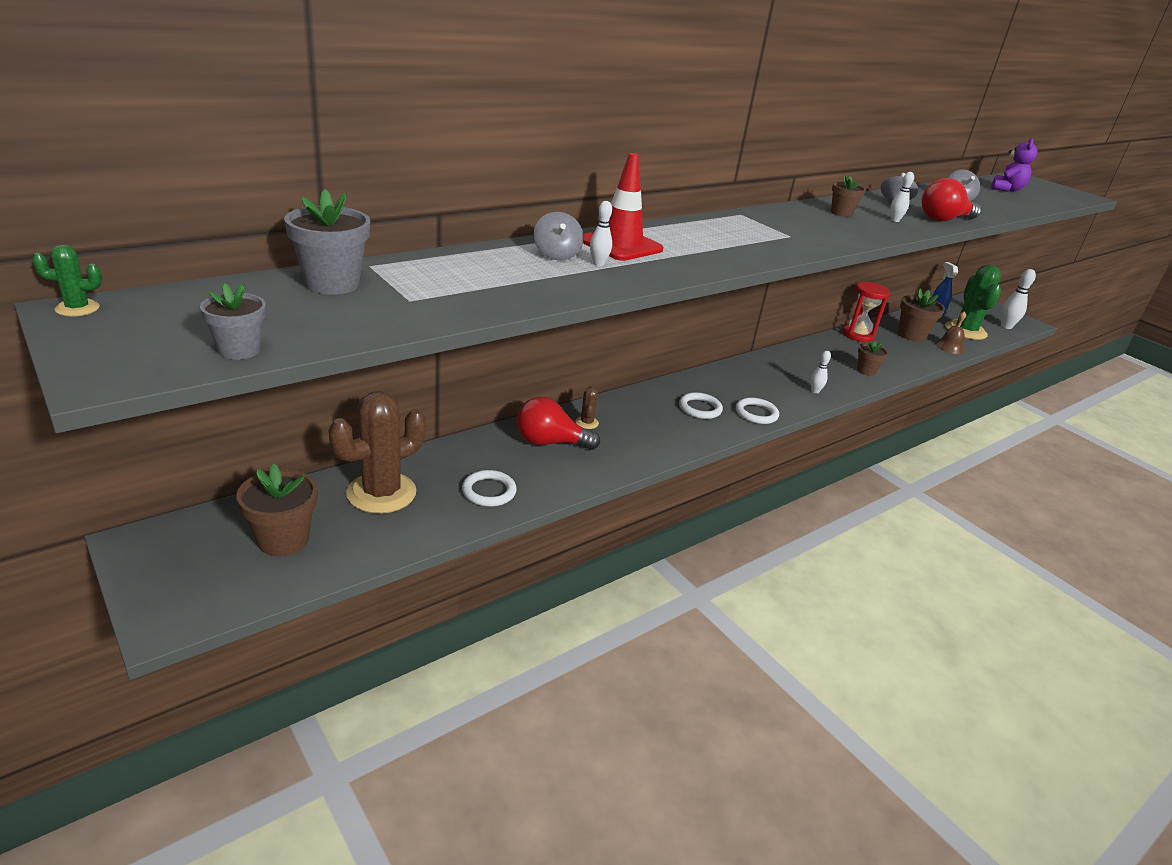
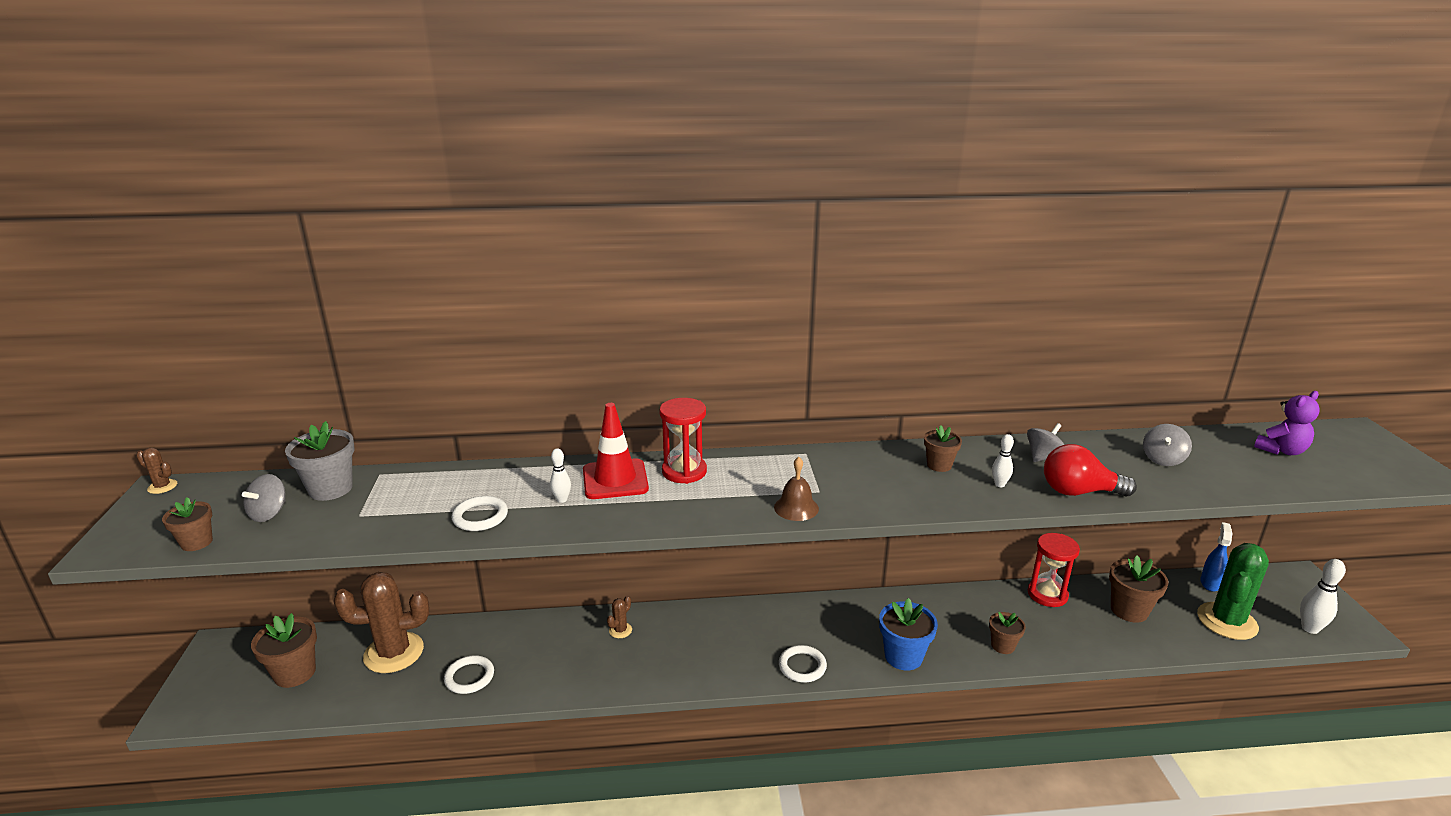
camera: 35 degrees right, 5 degrees down
(77, 308) = (162, 487): green cactus -> brown cactus
(239, 350) = (197, 542): grey flower pot -> brown flower pot
(550, 442) = (567, 642): red light bulb -> none
(556, 255) = (539, 483): grey spinning top -> grey spinning top (269, 513)
(669, 234) = (684, 471): none -> red hourglass
(700, 408) = (747, 644): white ring -> white ring (480, 517)
(815, 391) = (903, 656): white bowling pin -> blue flower pot
(950, 347) = (1172, 639): brown bell -> brown bell (796, 508)

